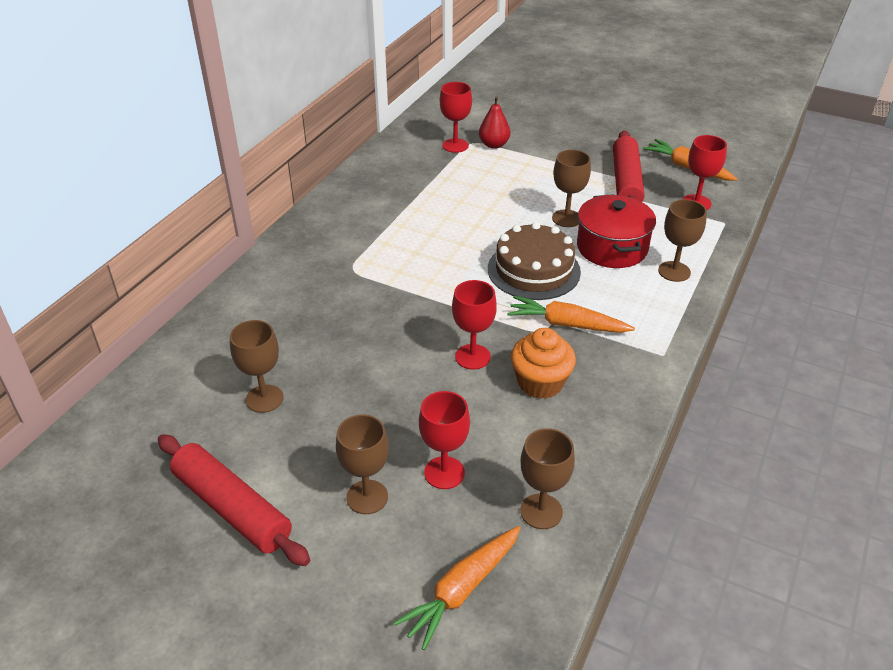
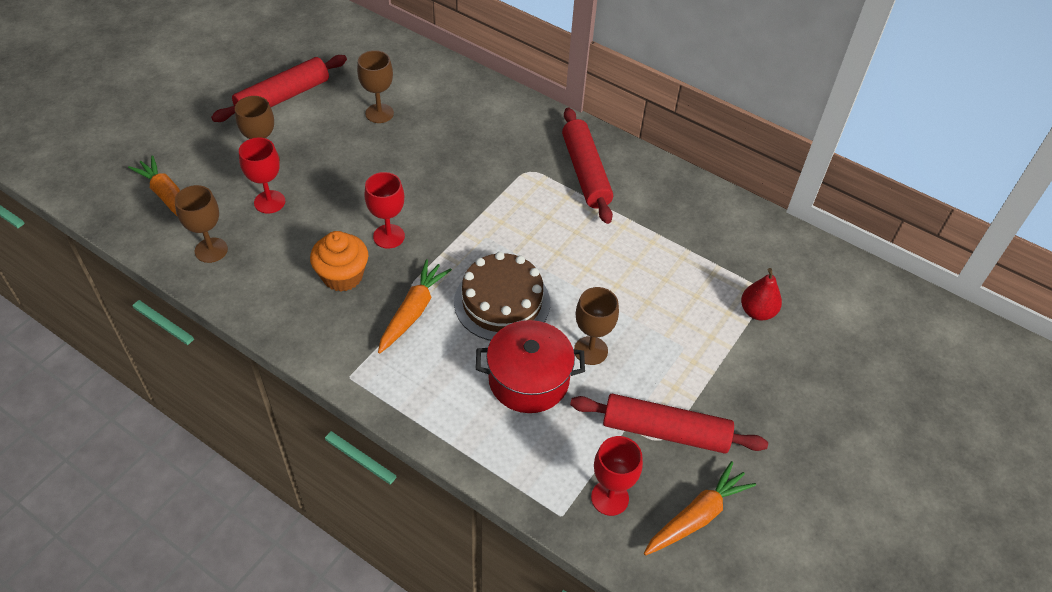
camera: 95 degrees right, 10 degrees up
(349, 233) = (585, 172): none -> red rolling pin
(455, 145) = (755, 274): red goblet -> none
(674, 271) = (475, 427): brown goblet -> none

